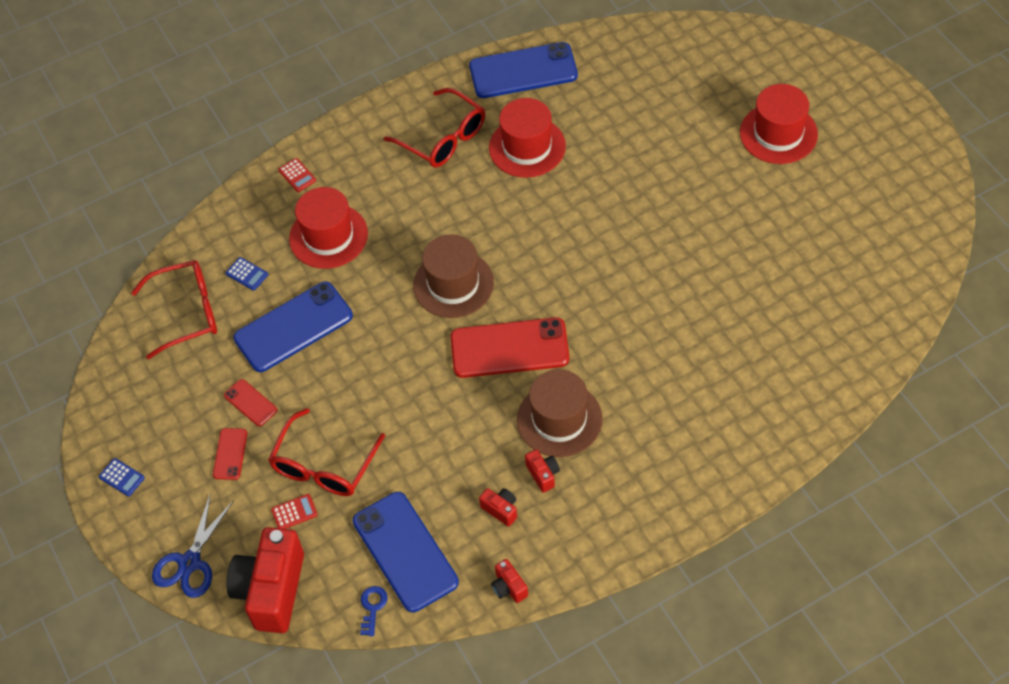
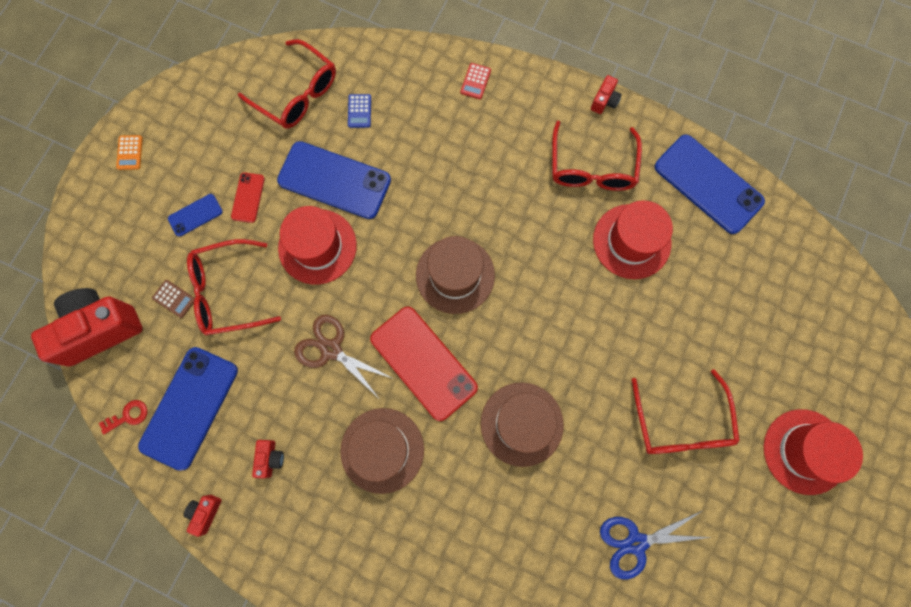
camera: 50 degrees right, 20 degrees up
(122, 477) = (130, 152): blue calculator -> orange calculator
(190, 562) = (89, 253): blue scissors -> blue scissors (636, 542)
(230, 454) = (195, 215): red phone -> blue phone
(294, 512) = (174, 299): red calculator -> brown calculator
(328, 236) = (435, 146): red hat -> red hat (317, 246)
(372, 607) = (128, 416): blue key -> red key
(442, 411) = (331, 349): none -> brown scissors
(543, 474) = (323, 471): red camera -> red camera (604, 101)
(615, 306) = (521, 424): none -> brown hat
(697, 199) = (681, 423): none -> red glasses

